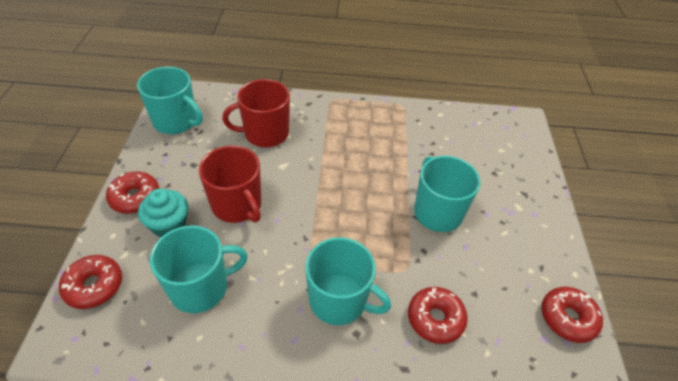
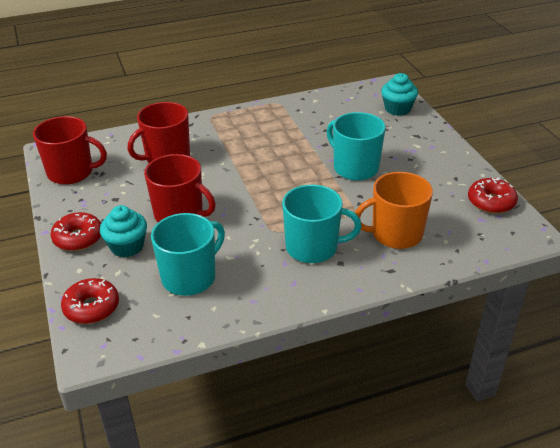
camera: 20 degrees left, 10 degrees down
(176, 121) = (72, 172): turquoise mug -> red mug
(435, 319) = (395, 234): red donut -> orange mug
(520, 152) = (397, 109): none -> turquoise cupcake

